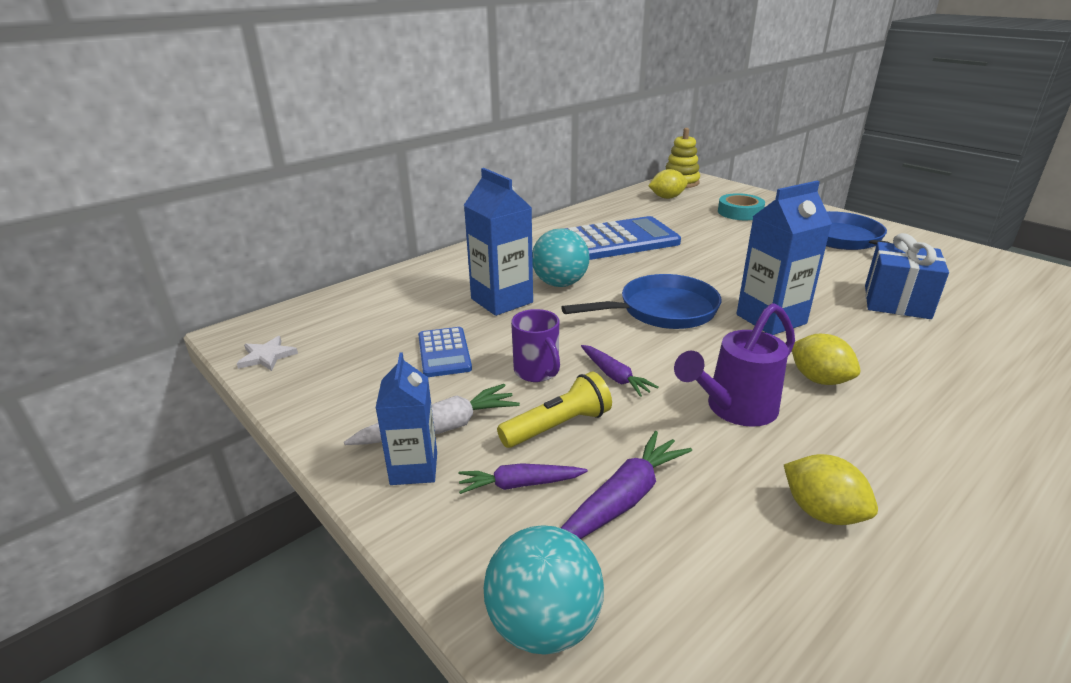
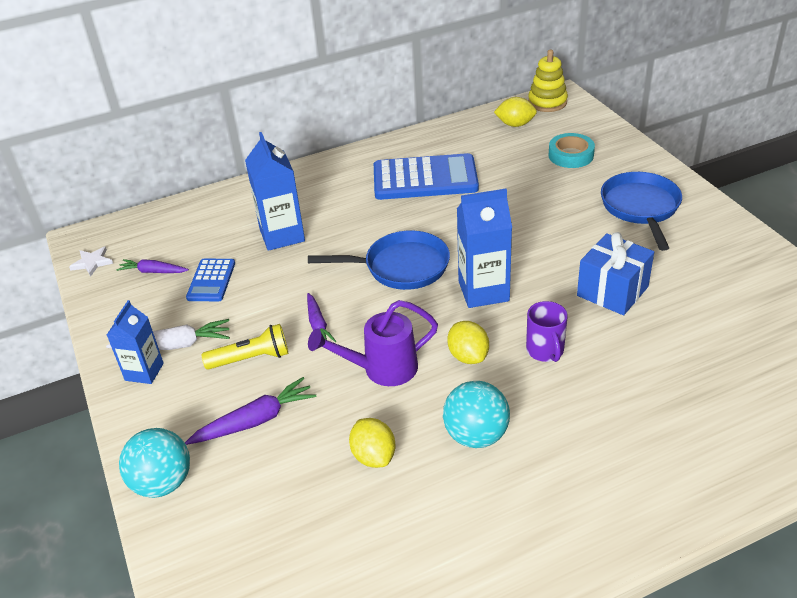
camera: 20 degrees right, 10 degrees up
(519, 484) = (200, 396): purple carrot -> purple carrot (153, 272)
(537, 371) = (266, 310): purple mug -> purple mug (545, 351)
(560, 284) = (339, 224): turquoise ball -> turquoise ball (476, 435)

